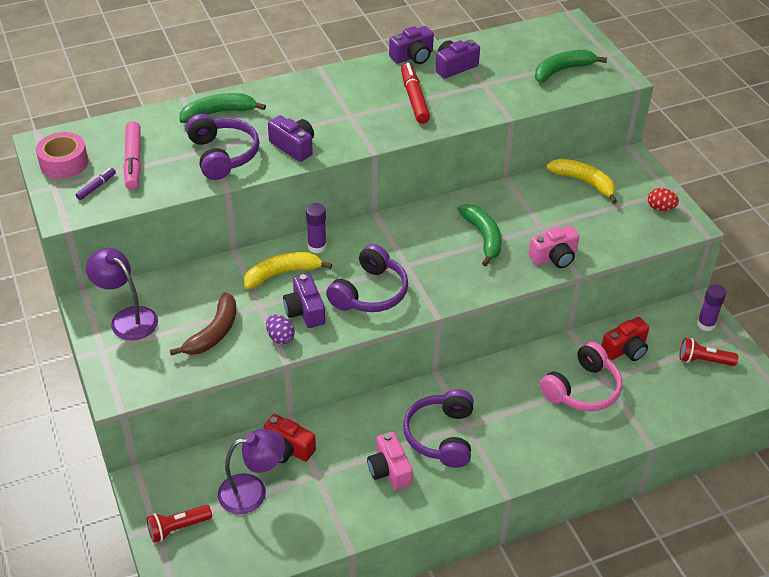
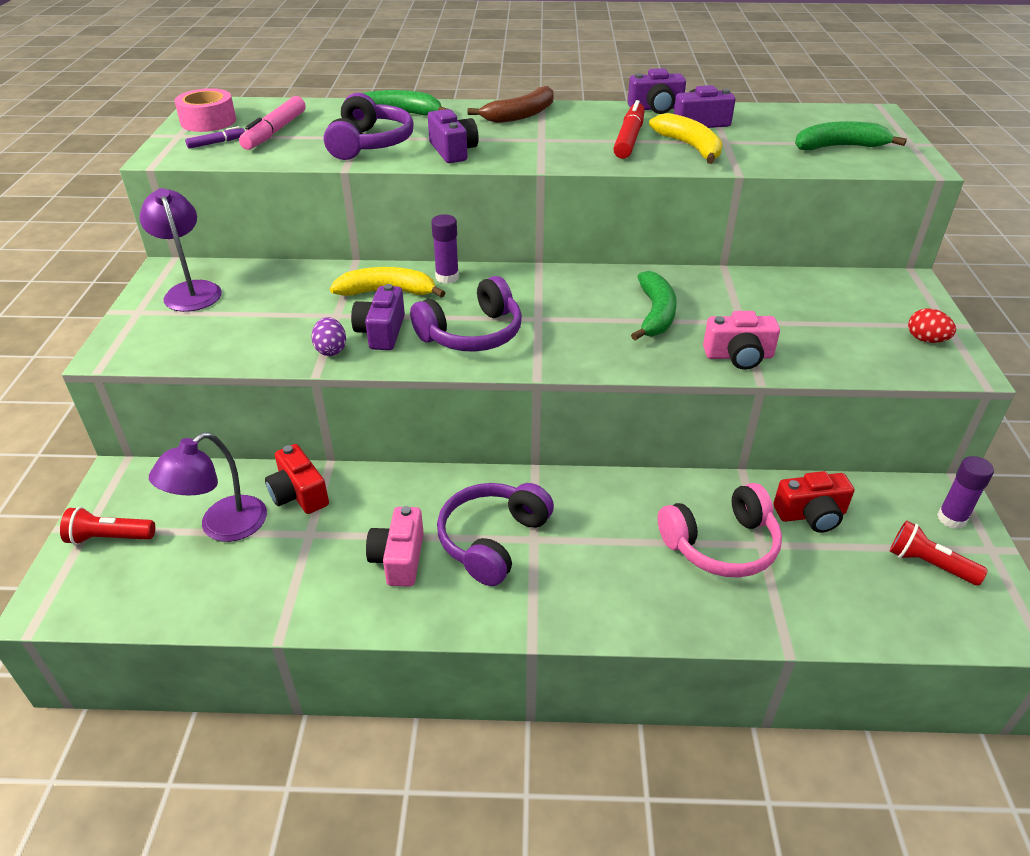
camera: 25 degrees right, 5 degrees down
(213, 333) = (263, 326): brown banana -> brown banana (520, 115)
(252, 491) = (222, 527): purple lamp -> purple lamp turned 120 degrees clockwise
(584, 182) = (827, 291): yellow banana -> yellow banana (690, 147)

